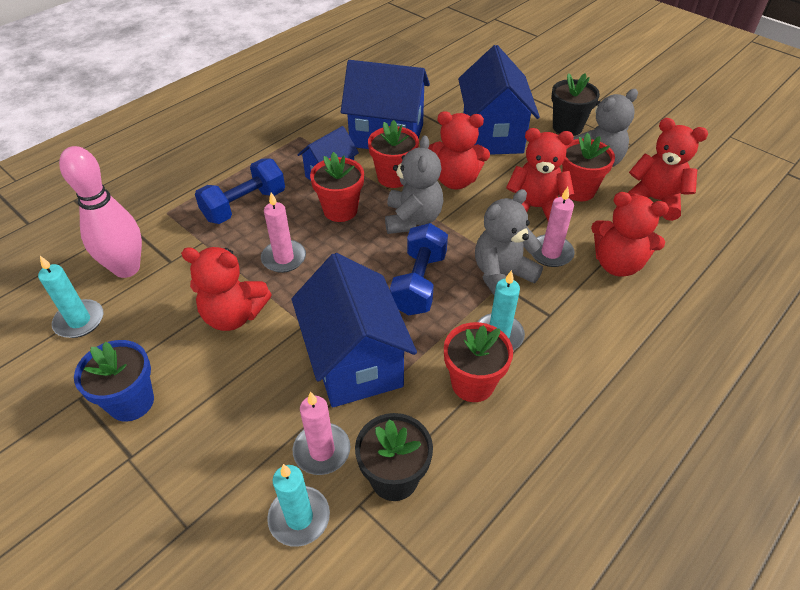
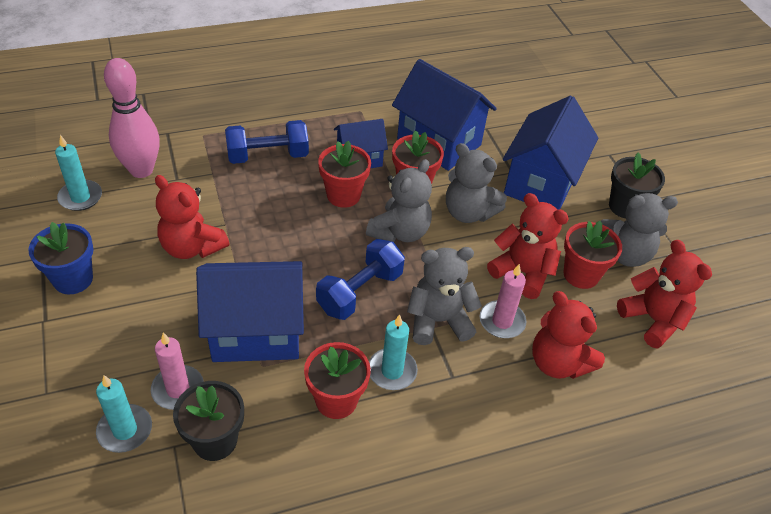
camera: 25 degrees right, 0 degrees up
(284, 258) = (265, 217): pink candle -> none
(355, 361) = (256, 332): blue house -> blue house turned 75 degrees clockwise
(455, 180) = (468, 212): red teddy bear -> grey teddy bear

